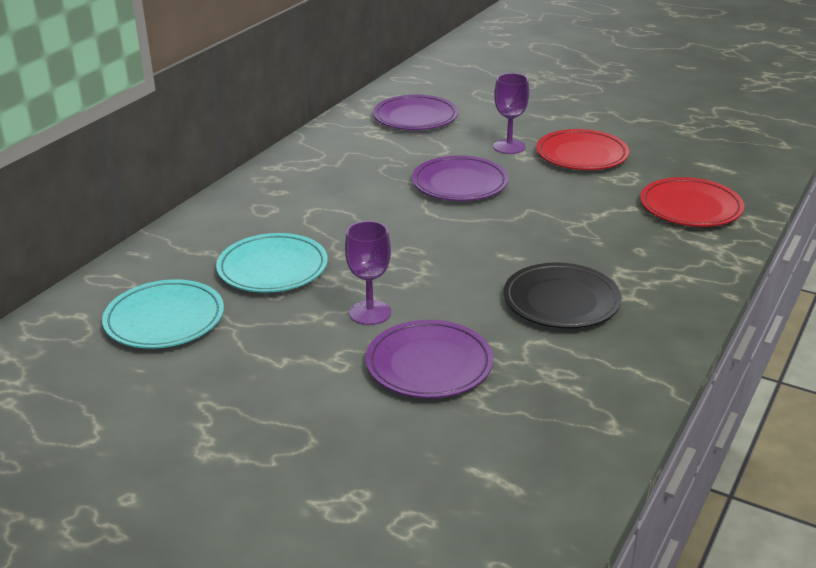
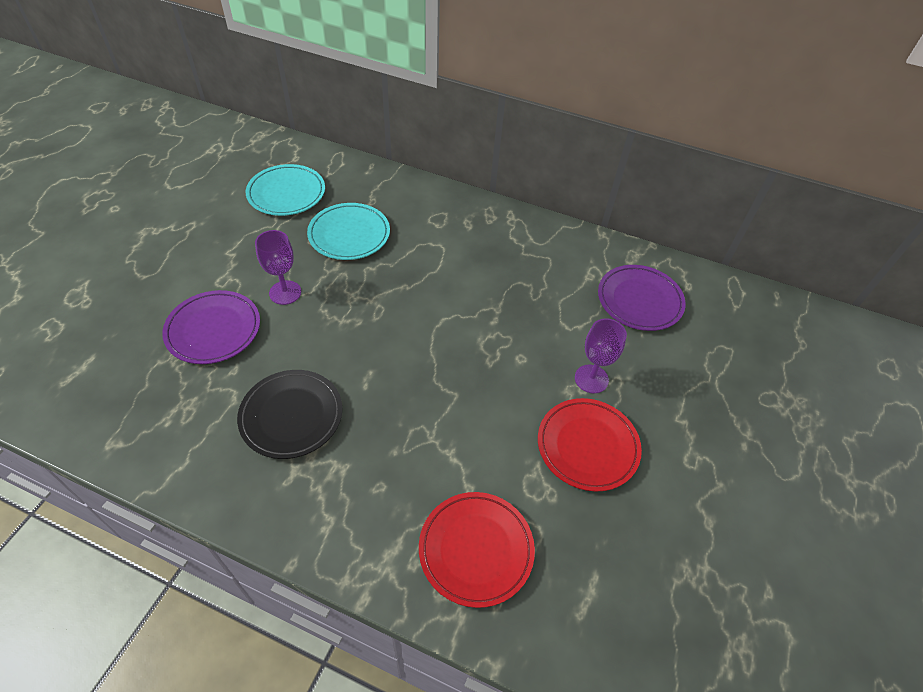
camera: 80 degrees right, 20 degrees up
(459, 184) = (501, 340): purple plate -> none

